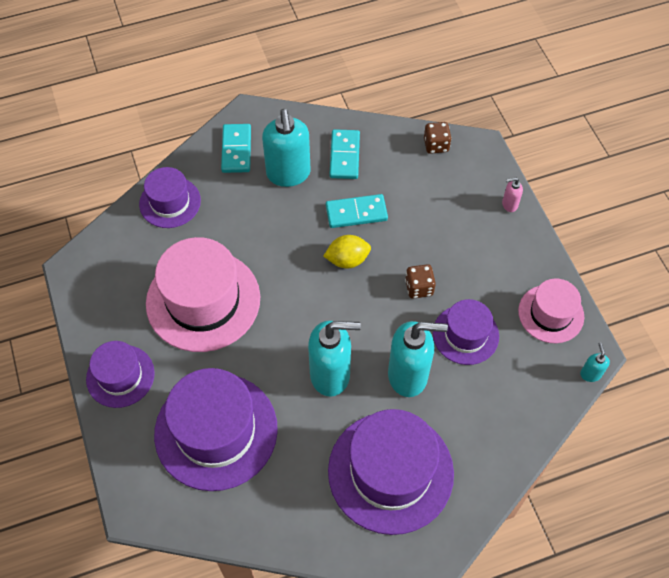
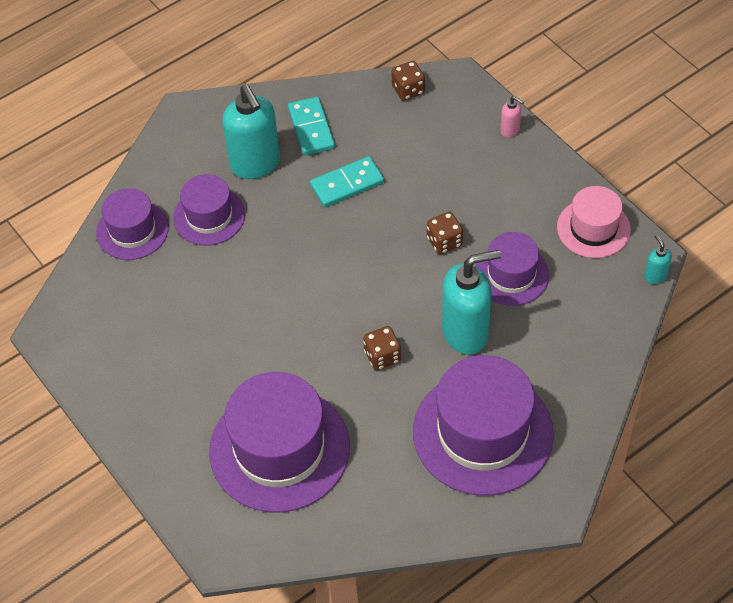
camera: 15 degrees left, 5 degrees down
(120, 376) = (150, 425): purple hat -> purple hat (209, 216)
(203, 300) = (212, 322): pink hat -> none
(236, 150) = (186, 154): turquoise domino -> none
(330, 375) = (382, 356): turquoise soap dispenser -> brown dice
(347, 260) = (356, 235): yellow lemon -> none
(509, 204) = (510, 130): pink soap dispenser -> pink soap dispenser turned 120 degrees counterclockwise

